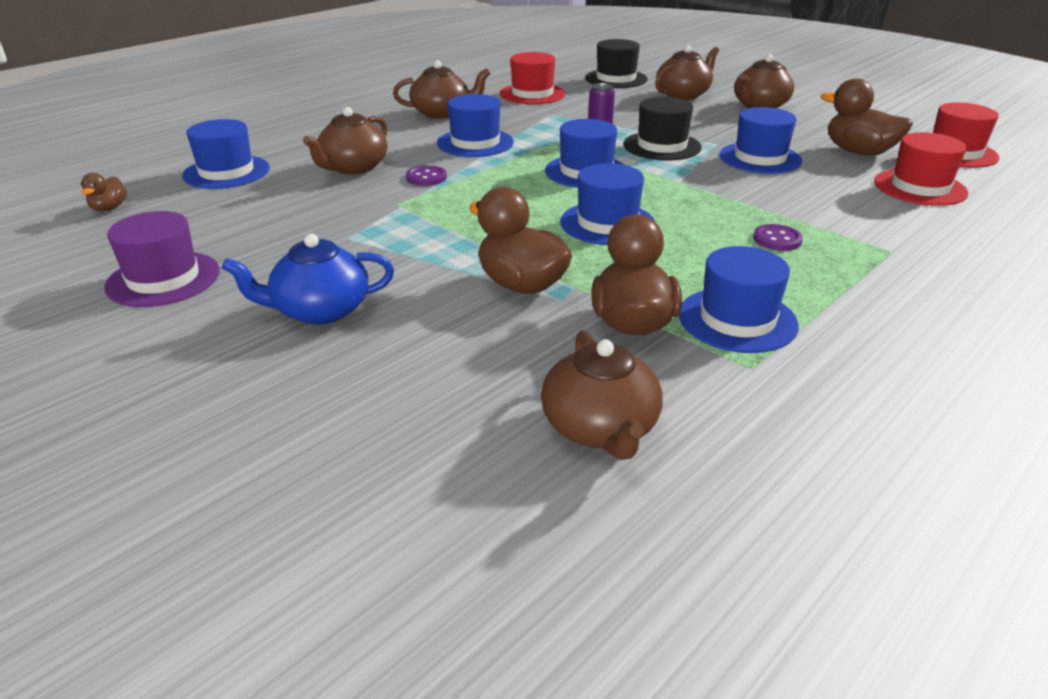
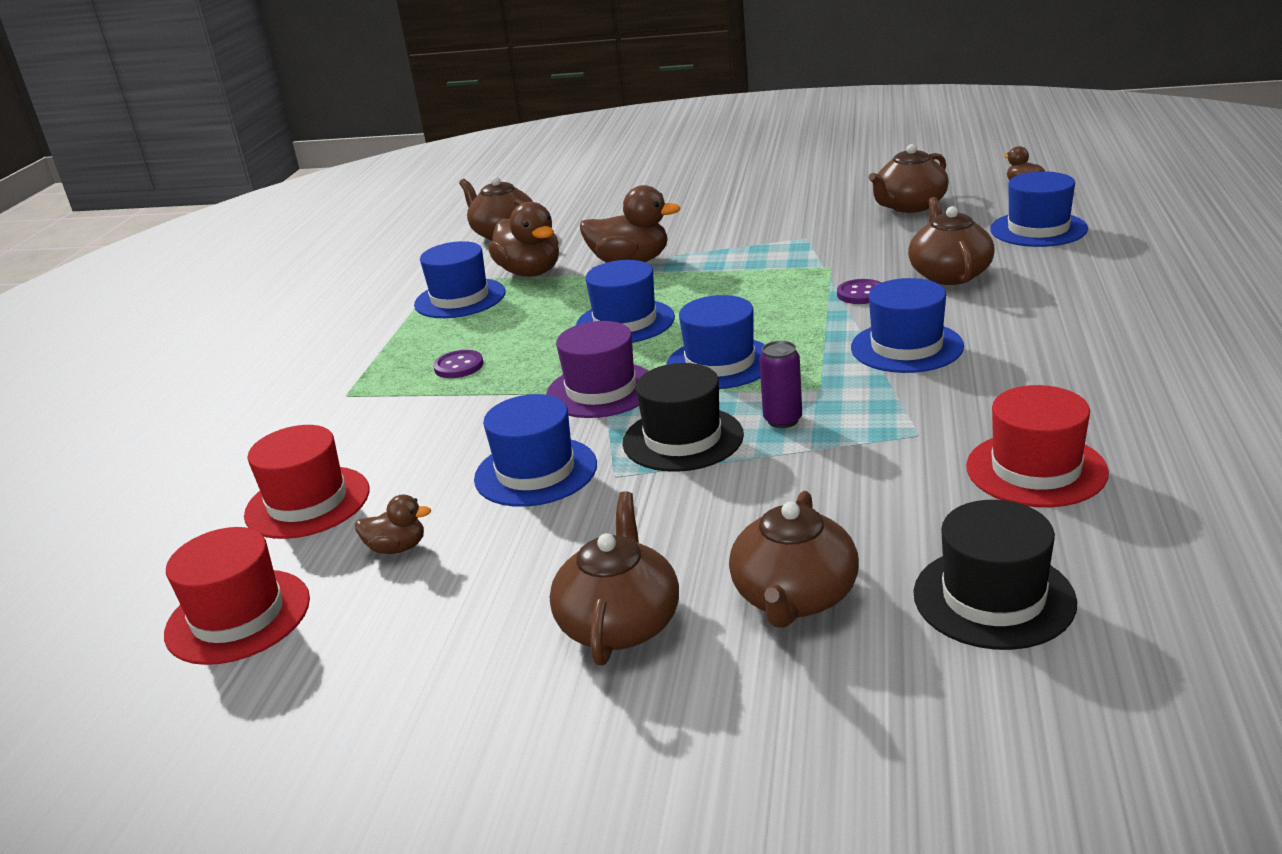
camera: 150 degrees right, 5 degrees down
(163, 279) = (858, 185): purple hat -> purple hat (601, 390)
(320, 310) = (730, 210): blue teapot -> none
(442, 113) = (1055, 371): brown teapot -> brown teapot (909, 206)
(859, 152) = (397, 548): brown duck -> brown duck, size x0.51

